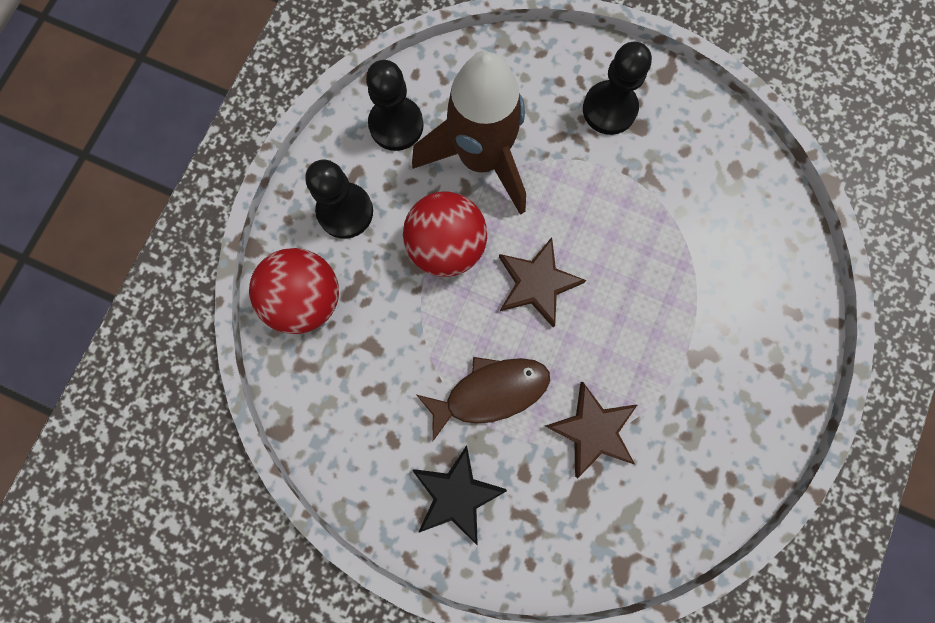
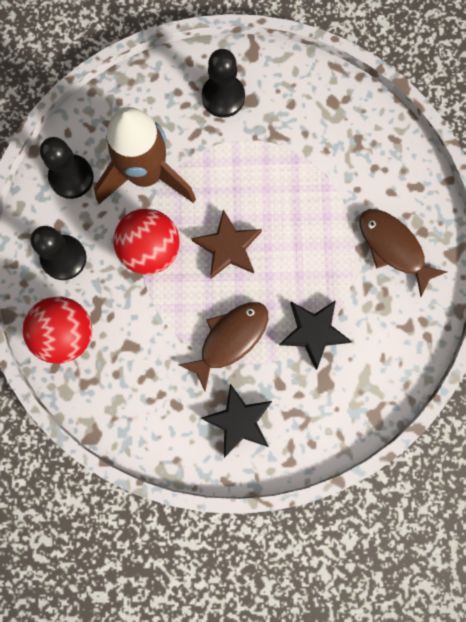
camera: 25 degrees left, 0 degrees up
(593, 430) = (314, 332): brown star -> black star
(734, 373) = (393, 248): none -> brown fish

